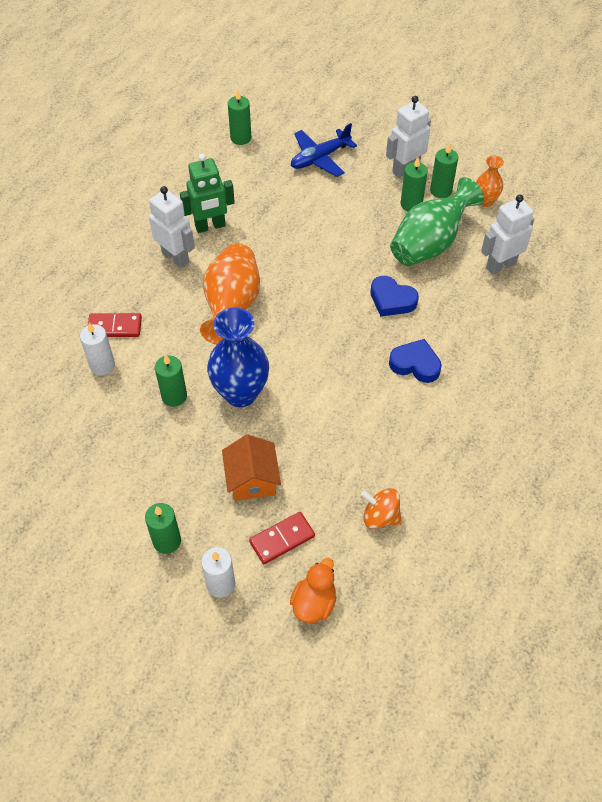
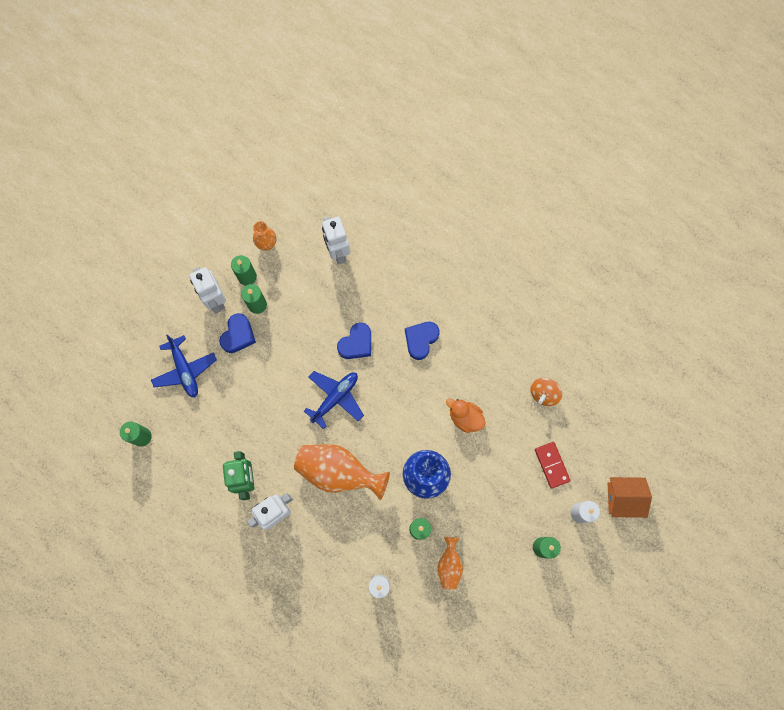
camera: 80 degrees left, 20 degrees up
(114, 327) = (342, 572): red domino -> none
(133, 434) = (449, 565): none -> orange vase
(252, 479) = (501, 479): orange house -> orange house (623, 498)
(314, 603) = (601, 451): orange duck -> orange duck (465, 417)
(319, 290) = (335, 398): none -> blue plane
(371, 194) = (238, 335): none -> blue heart
(429, 244) = (304, 300): green vase -> none

